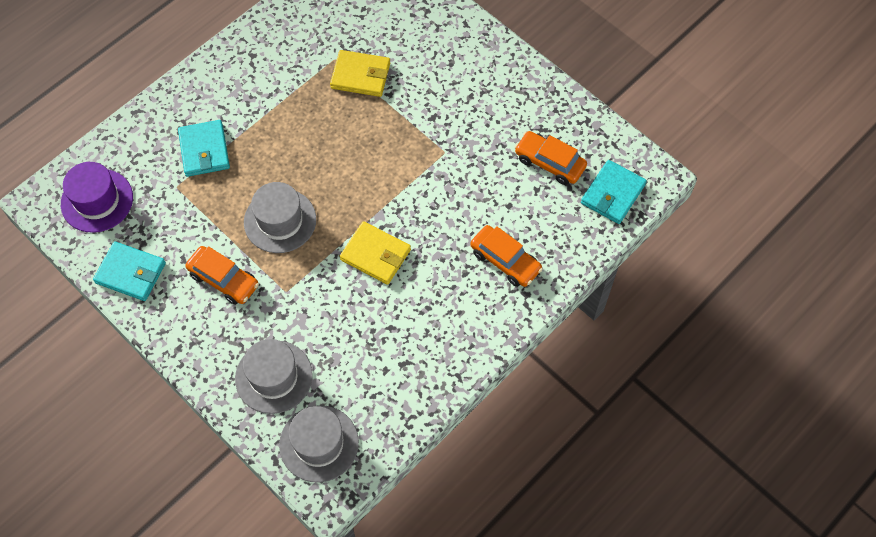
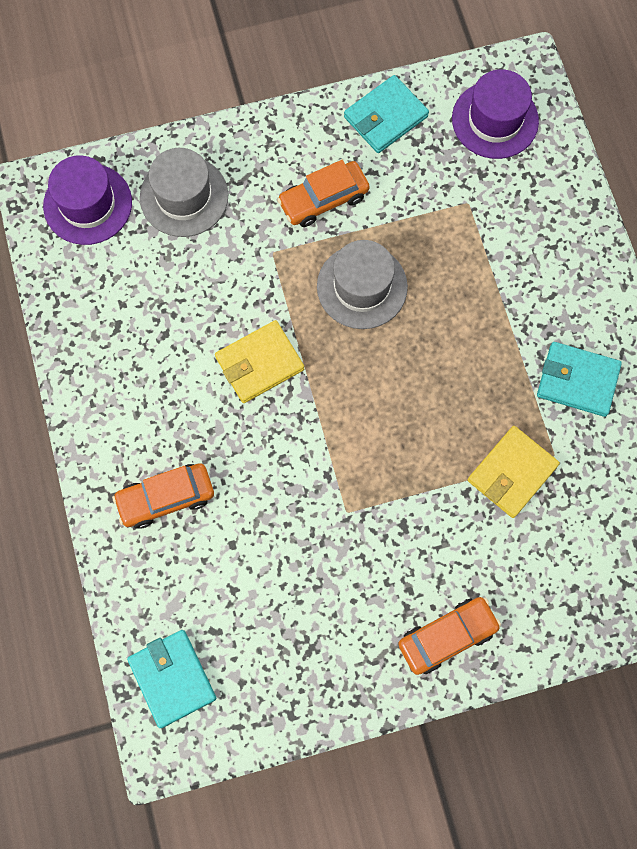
camera: 120 degrees right, 10 degrees up
(204, 150) = (500, 251): turquoise wallet -> turquoise wallet (577, 380)
(319, 443) = (87, 204): grey hat -> purple hat
(549, 163) = (259, 628): orange car -> orange car (447, 636)

